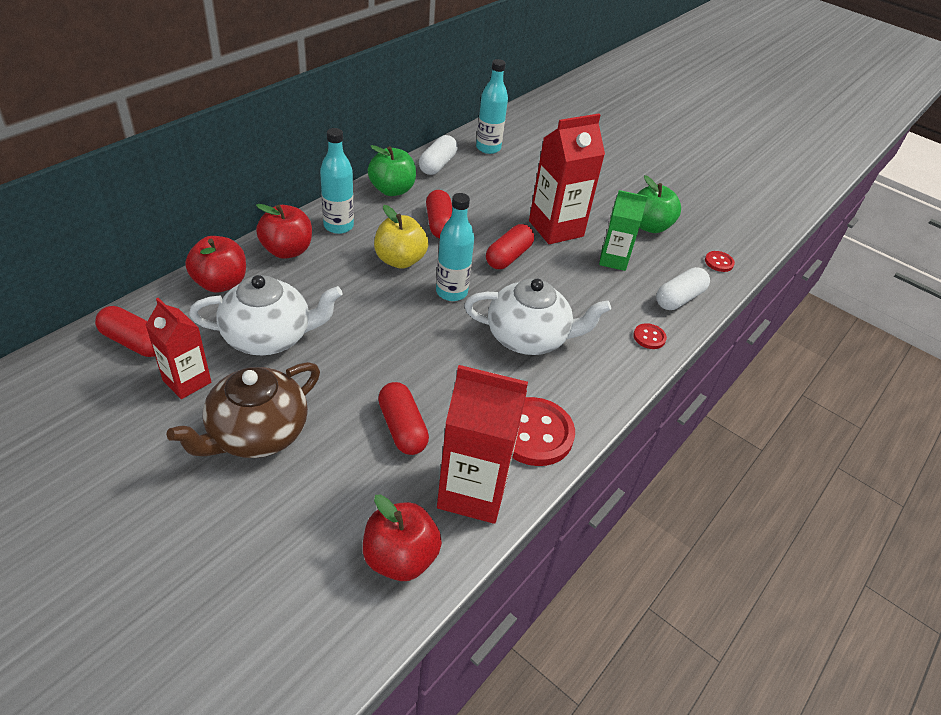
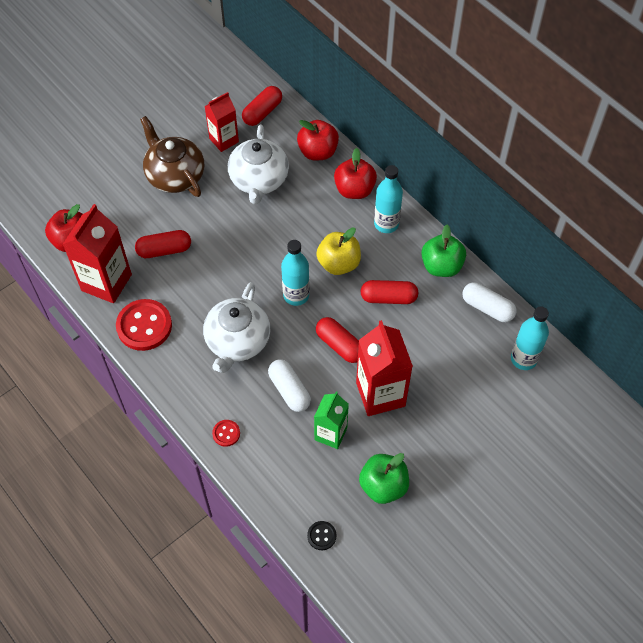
camera: 105 degrees right, 15 degrees up
(679, 298) = (272, 476): white capsule -> white capsule (289, 390)
(719, 262) = (321, 536): red button -> black button

